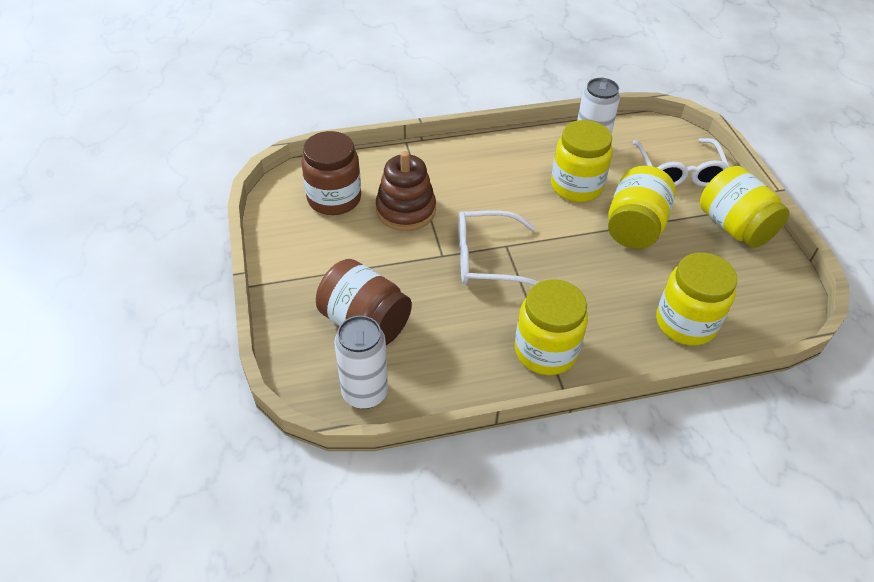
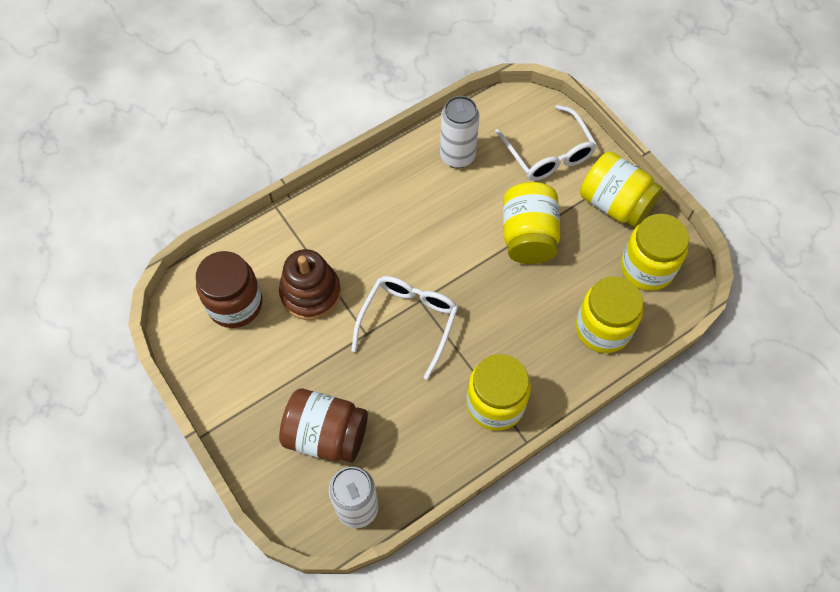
camera: 20 degrees left, 15 degrees up
(487, 258) = (408, 322): white glasses -> white glasses turned 135 degrees clockwise
(576, 186) = (460, 205): yellow jar -> yellow jar (647, 268)

